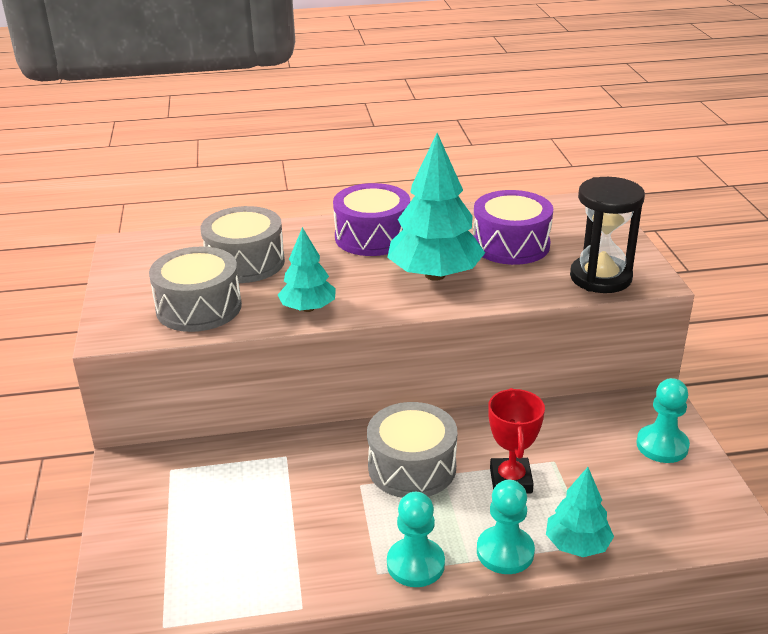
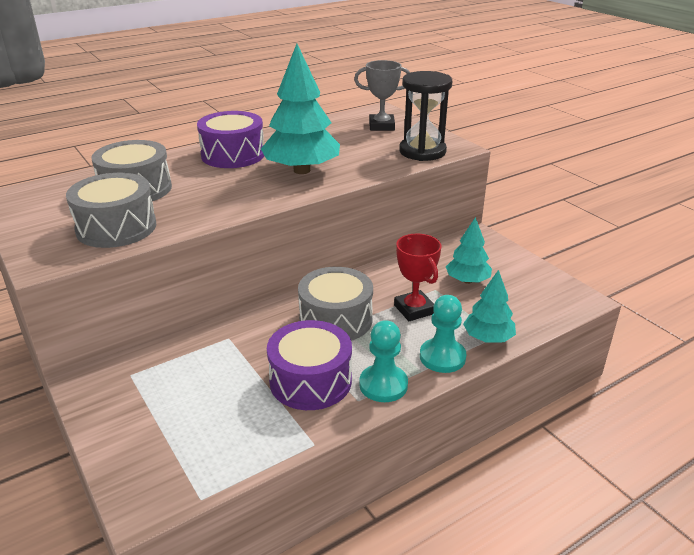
camera: 25 degrees left, 0 degrees up
(308, 308) = (215, 210): turquoise tree -> turquoise tree (467, 281)
(511, 245) = (343, 143): purple drum -> purple drum (310, 381)
(576, 228) = (381, 126): none -> grey trophy
(662, 445) = (499, 262): turquoise pawn -> none

